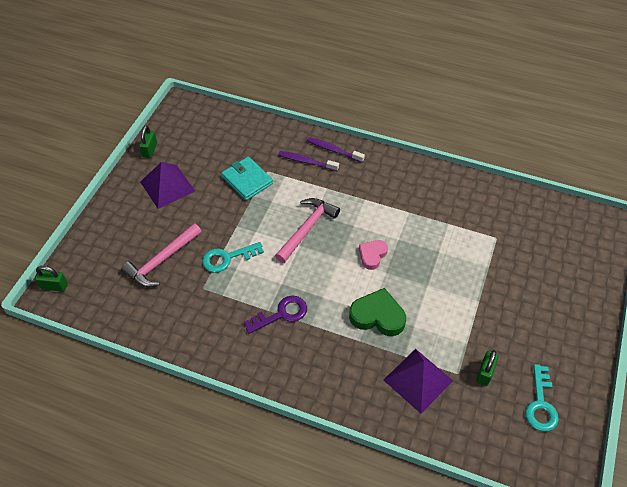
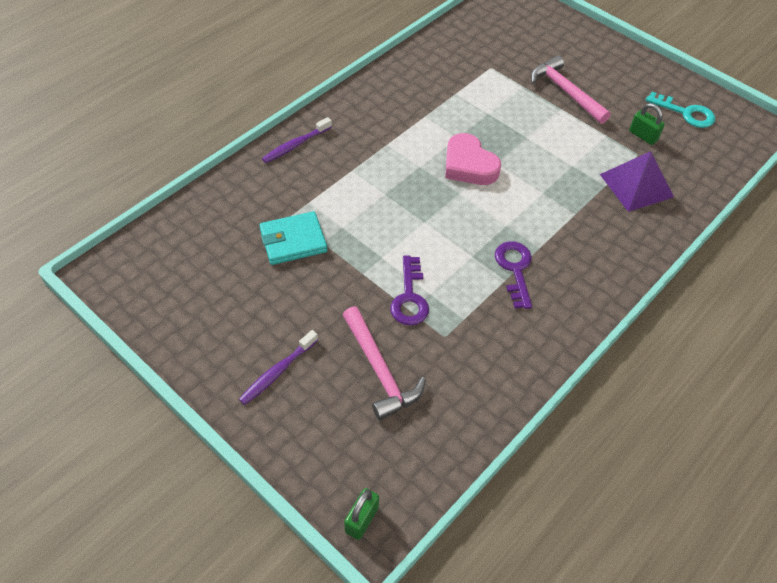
camera: 70 degrees left, 0 degrees up
(149, 150) = (167, 334): green padlock -> none
(167, 186) = (250, 330): purple pyramid -> none
(227, 258) = (409, 297): turquoise key -> purple key
(306, 161) = (298, 175): purple toothbrush -> purple toothbrush (277, 372)
(307, 229) = (403, 208): pink hammer -> pink hammer (565, 92)
(372, 255) = (469, 165): pink heart -> pink heart, size x1.59
(377, 316) = (549, 188): green heart -> none

